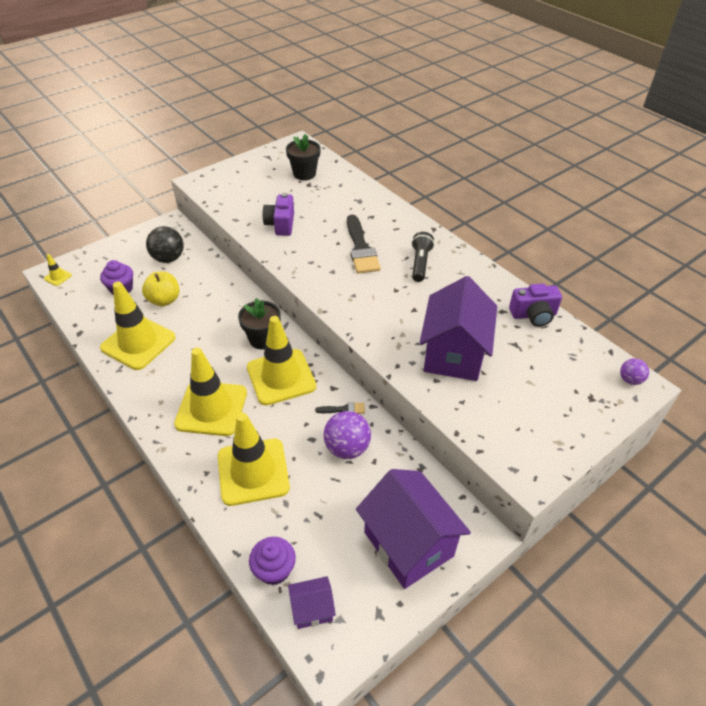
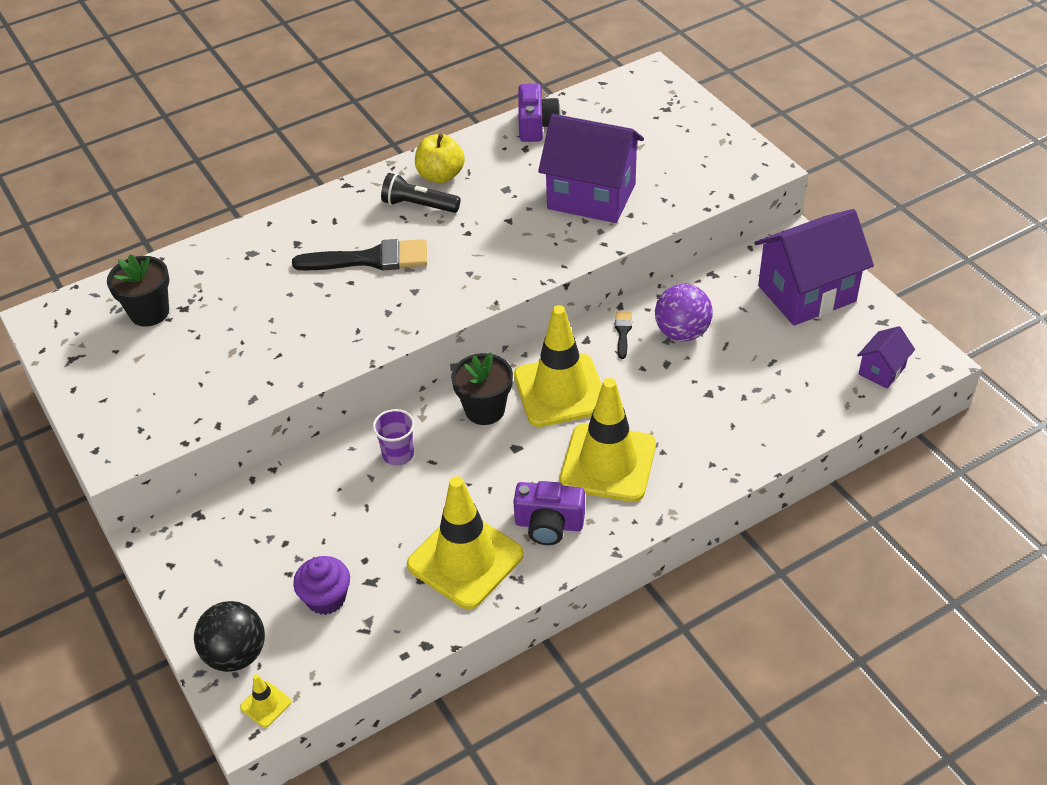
camera: 80 degrees left, 0 degrees up
(164, 300) = (371, 534): yellow apple -> yellow apple (440, 175)
(168, 258) = (261, 537): black ball -> black ball (236, 654)
(225, 304) = (398, 454): none -> purple cup
(253, 472) = (712, 418): yellow traffic cone -> none
(274, 569) = (839, 400): purple cupcake -> none
(281, 224) = (284, 343): purple camera -> purple camera (549, 524)
(312, 609) = (881, 370): purple house -> purple house turned 45 degrees clockwise
(630, 380) = (644, 79): purple ball -> none

